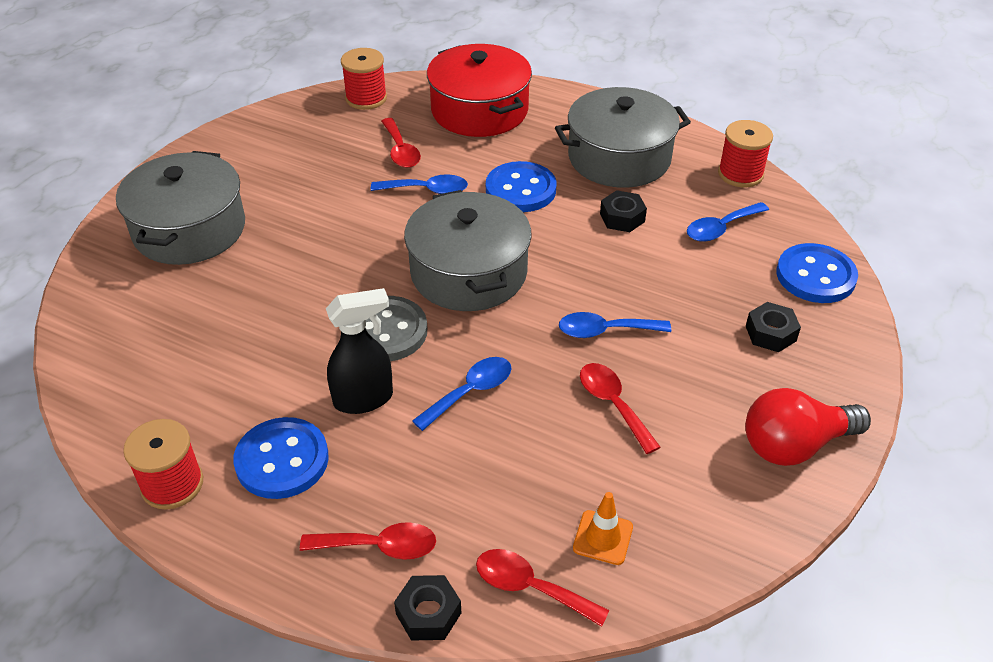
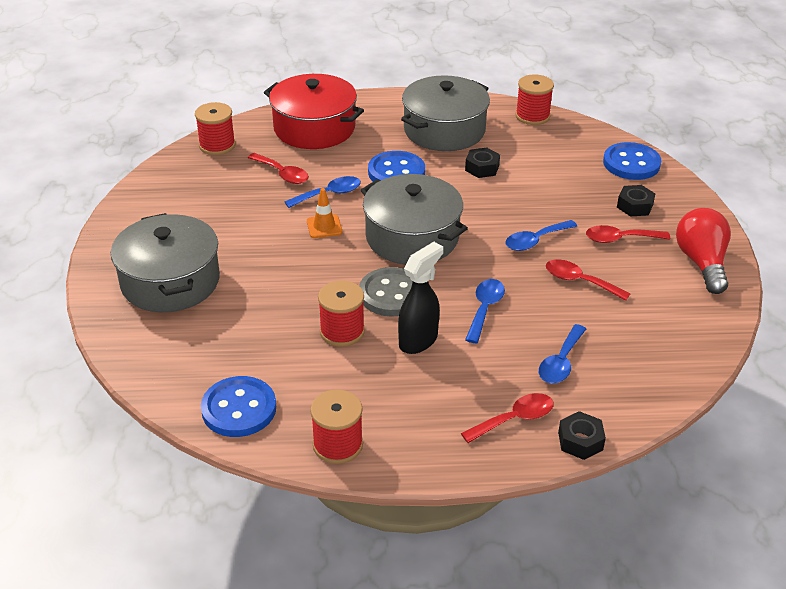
camera: 30 degrees left, 5 degrees down
(282, 460) = (400, 399): blue button -> blue button (239, 409)
(297, 353) = (342, 331): none -> red spool
(530, 587) = (625, 400): red spoon -> red spoon (620, 239)
(603, 537) = (641, 356): orange traffic cone -> orange traffic cone (324, 227)
(721, 228) = (550, 154): blue spoon -> blue spoon (561, 362)
(795, 445) = (701, 263): red light bulb -> red light bulb turned 135 degrees clockwise

